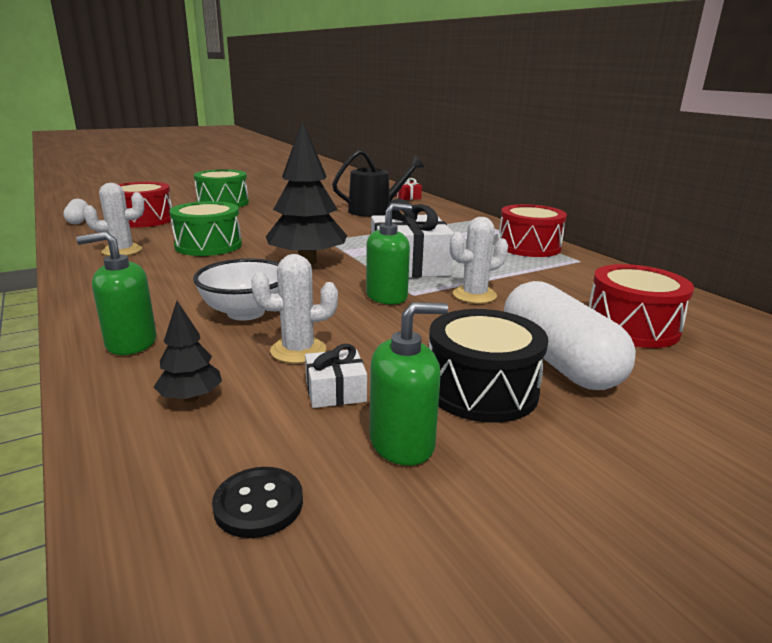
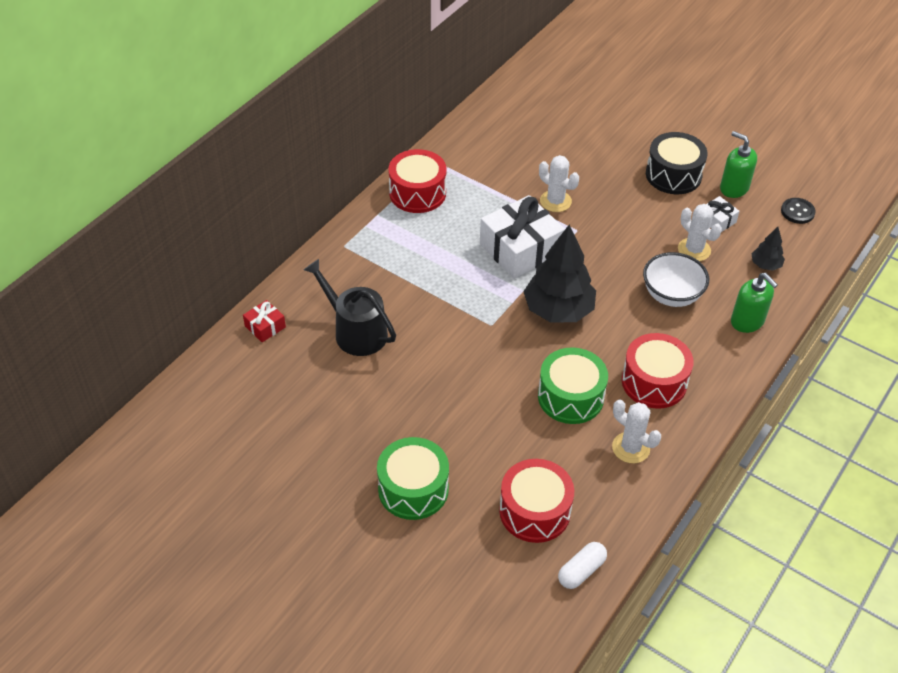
camera: 115 degrees left, 25 degrees up
(387, 296) = (592, 241): green soap dispenser -> none
(558, 360) = (621, 154): white capsule -> none
(631, 327) = (554, 132): red drum -> red drum (654, 382)

